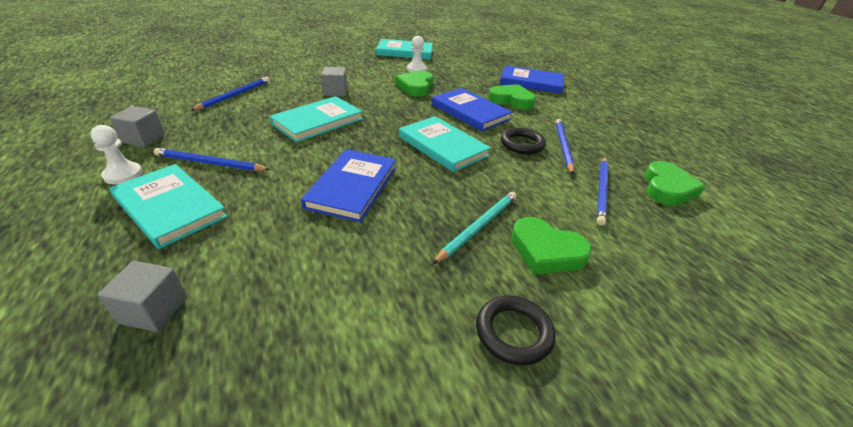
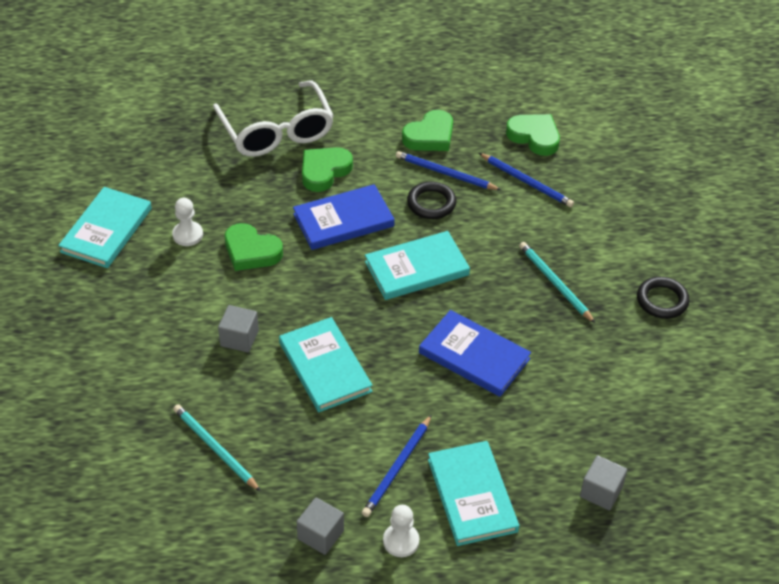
camera: 70 degrees left, 10 degrees up
(169, 207) = (472, 495): turquoise book -> turquoise book turned 75 degrees counterclockwise
(235, 95) = (215, 448): blue pencil -> turquoise pencil
(531, 82) = (276, 131): blue book -> white glasses
(546, 251) = (593, 253): green heart -> green heart (430, 136)

